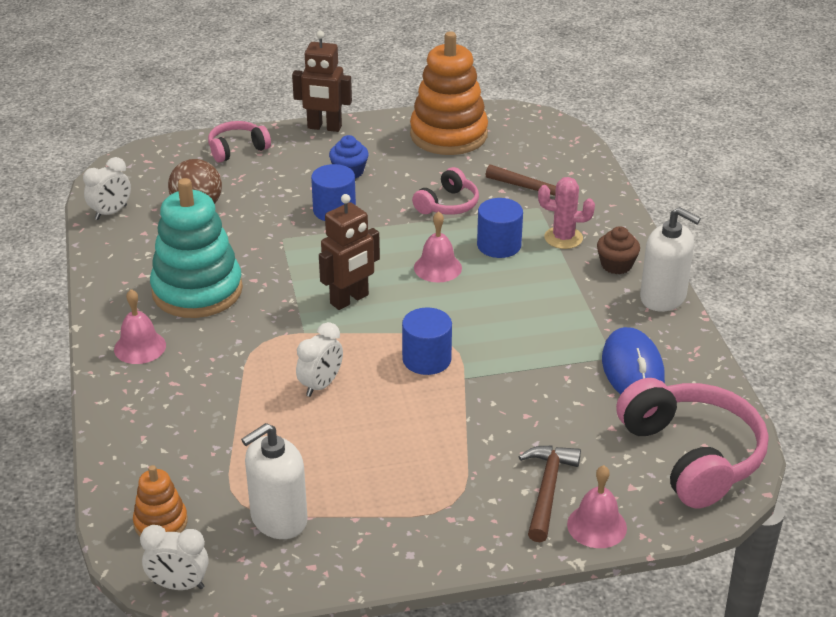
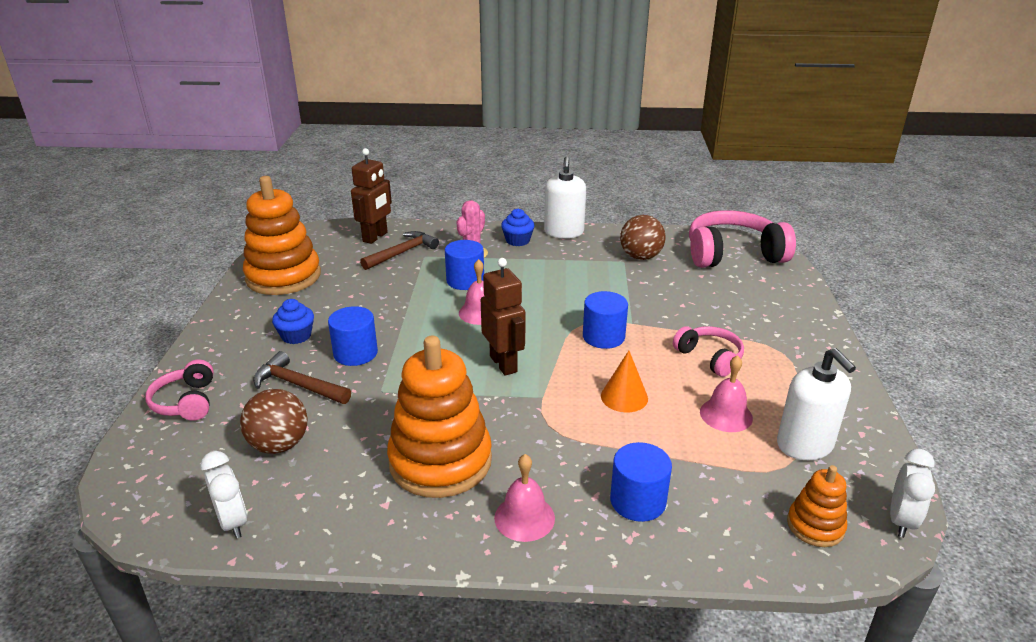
camera: 75 degrees left, 5 degrees down
(171, 408) = (638, 501): none -> blue cylinder
(197, 291) = (440, 461): turquoise stacking toy -> orange stacking toy
(321, 385) = (624, 397): white clock -> orange cone
(324, 127) = (202, 339): brown robot -> brown robot (375, 237)
(448, 204) = (391, 293): pink headphones -> pink headphones (709, 357)
(547, 490) = (766, 310): brown hammer -> brown hammer (298, 385)
(597, 526) = (802, 298): pink bell -> pink bell (726, 415)
(616, 265) = (517, 241): brown cupcake -> blue cupcake
(632, 370) = (640, 257): blue mouse -> brown ball
(663, 297) = (564, 232): white soap dispenser -> white soap dispenser turned 135 degrees clockwise

